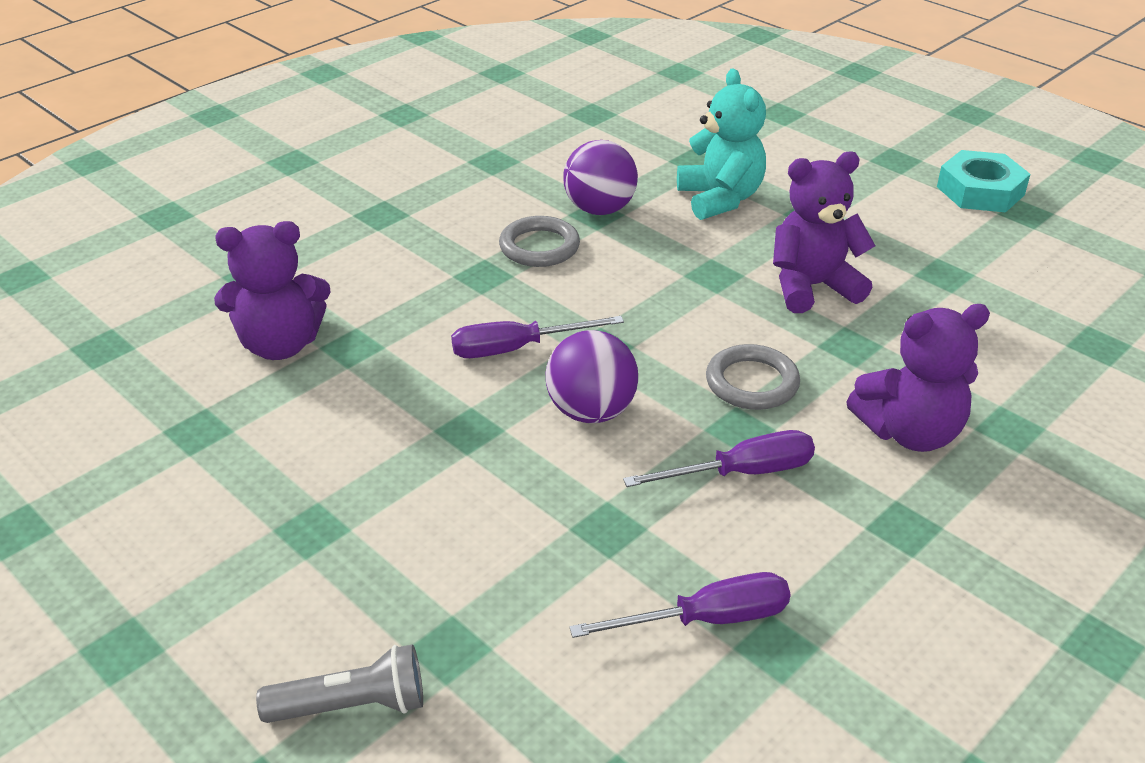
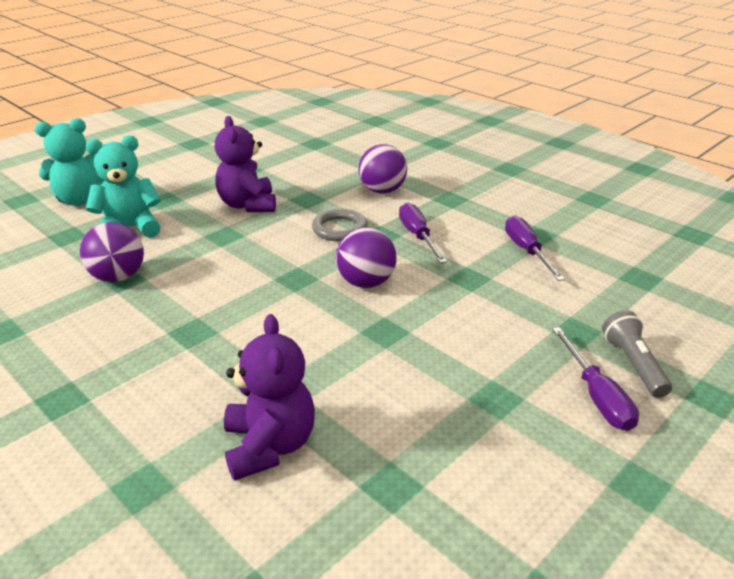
camera: 90 degrees left, 5 degrees down
(517, 348) = (294, 313): purple screwdriver -> purple screwdriver (596, 396)
(539, 247) = (161, 305): grey ring -> none
(791, 152) = (80, 200): none -> turquoise teddy bear
(910, 432) = (382, 191): purple teddy bear -> purple ball
(980, 191) = (164, 151): turquoise nut -> none

